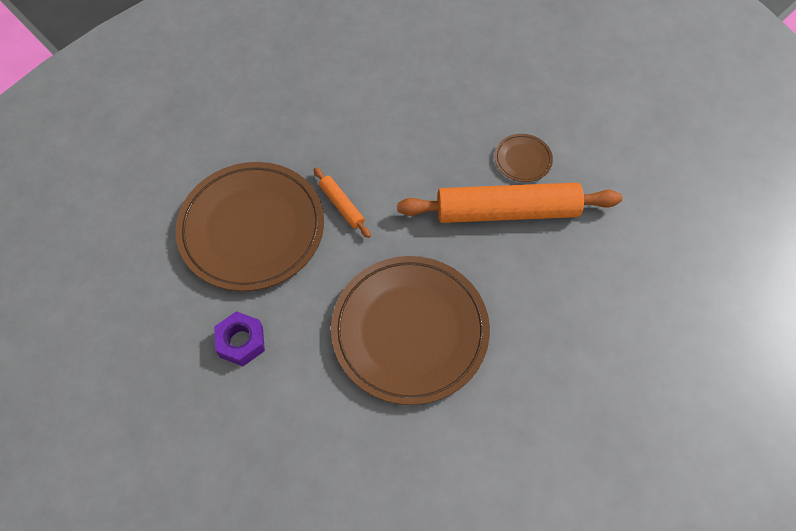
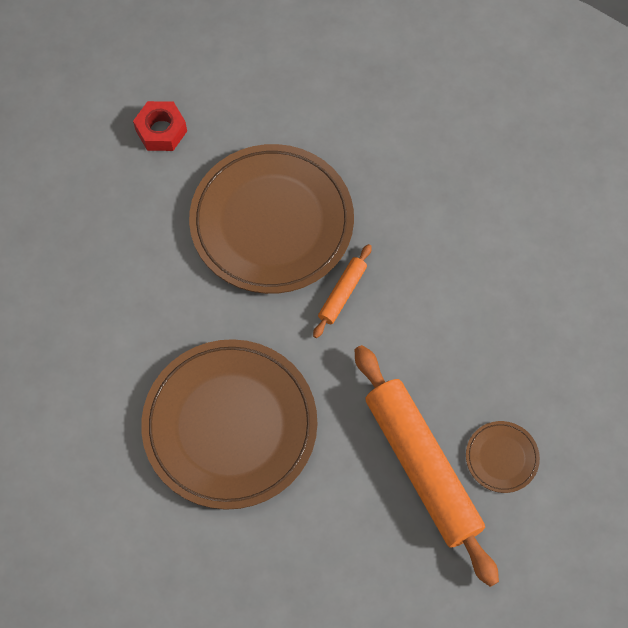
camera: 65 degrees right, 5 degrees up
(114, 277) = (161, 131): none -> red nut
(241, 342) = (147, 275): purple nut -> none

